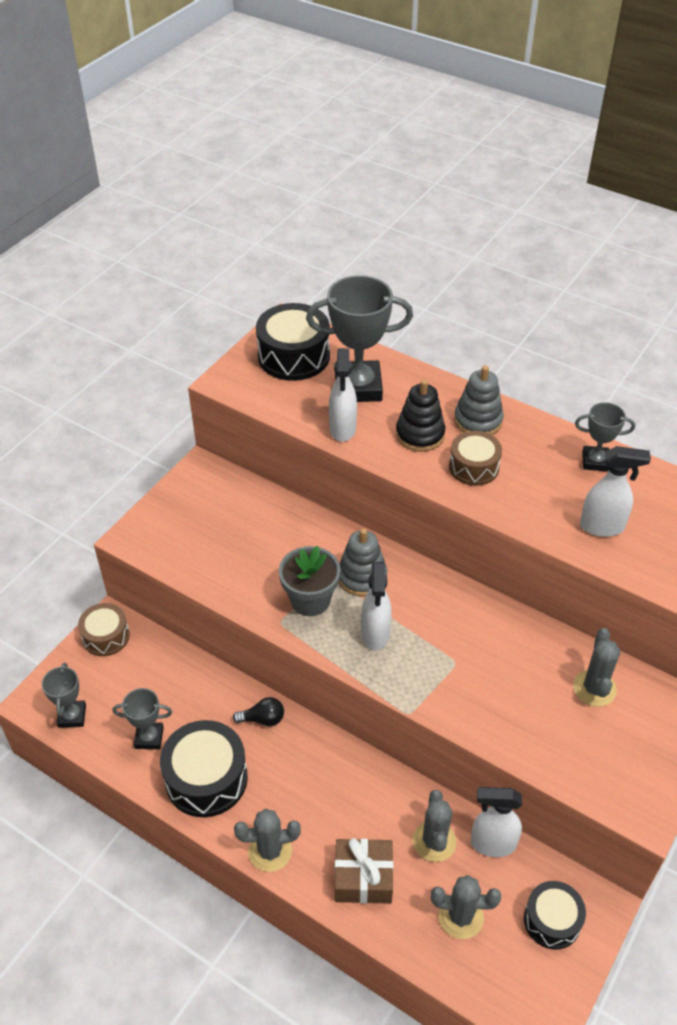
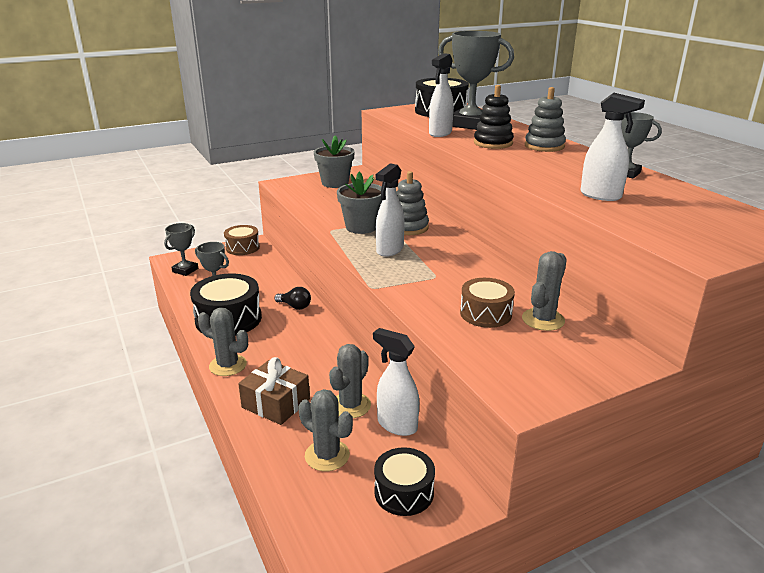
camera: 30 degrees right, 20 degrees down
(200, 509) = (335, 183): none -> grey flower pot
(474, 467) = (519, 158): brown drum -> brown drum (485, 313)

